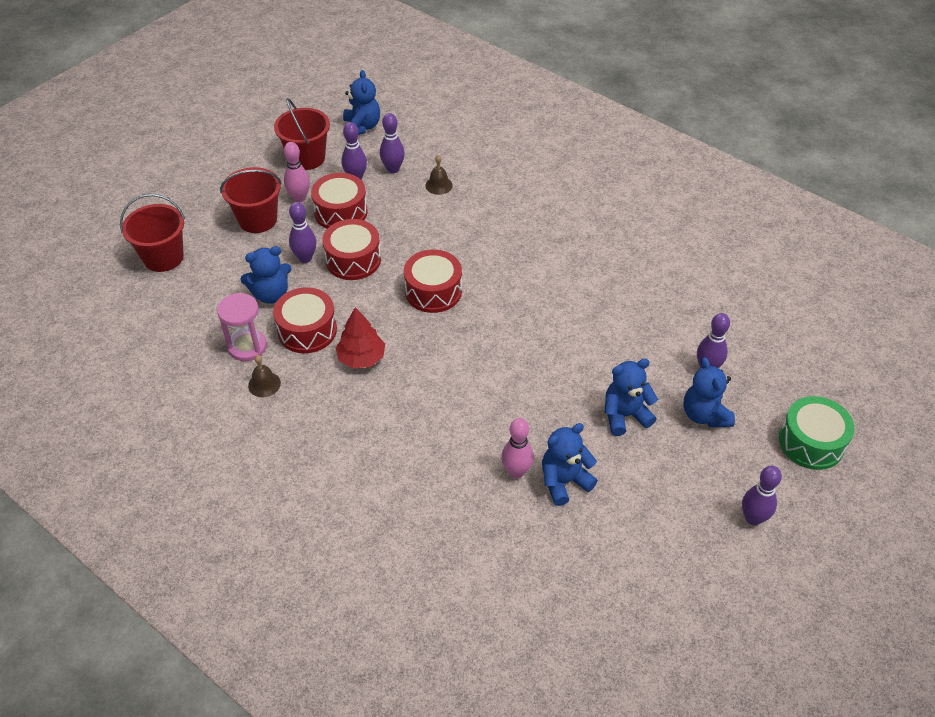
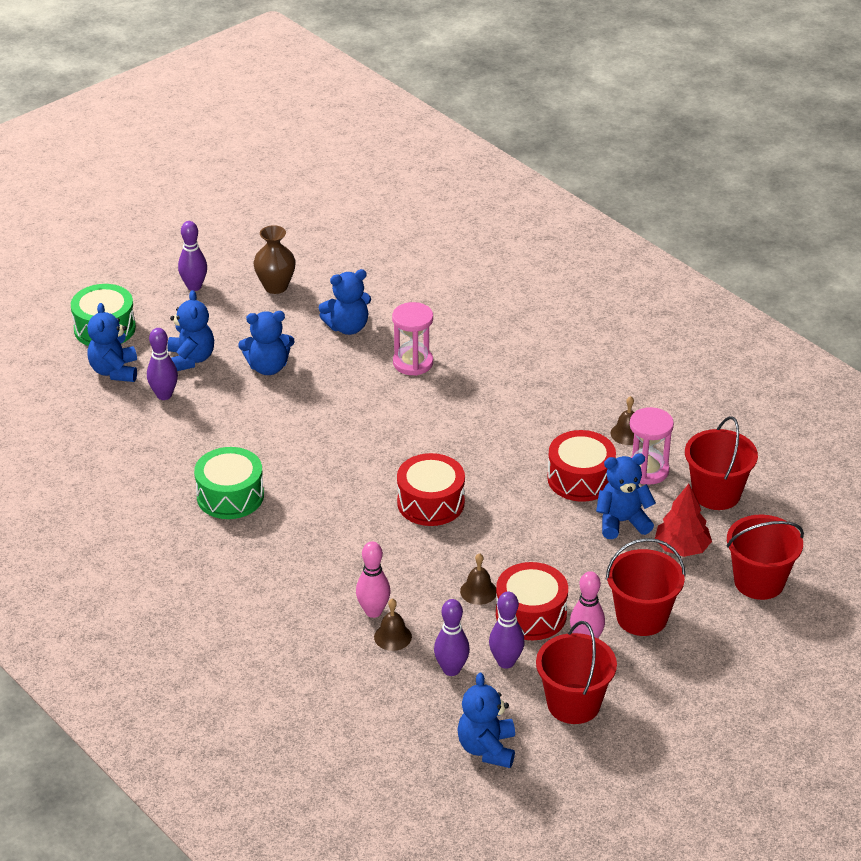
camera: 170 degrees left, 10 degrees down
(187, 331) = (716, 493): none -> red bucket
(305, 258) = (580, 559): purple bowling pin -> none
(353, 260) = (521, 550): red drum -> none
(361, 358) = (522, 445): red tree -> red tree (682, 548)
(382, 224) = (478, 591): none -> brown bell
(483, 442) = (413, 363): none -> pink hourglass
(516, 472) = (389, 338): pink bowling pin -> pink bowling pin (373, 611)
(600, 276) = (230, 496): none -> green drum
(664, 532) = (275, 287): none -> brown vase
(769, 390) = (114, 371): none -> blue teddy bear

